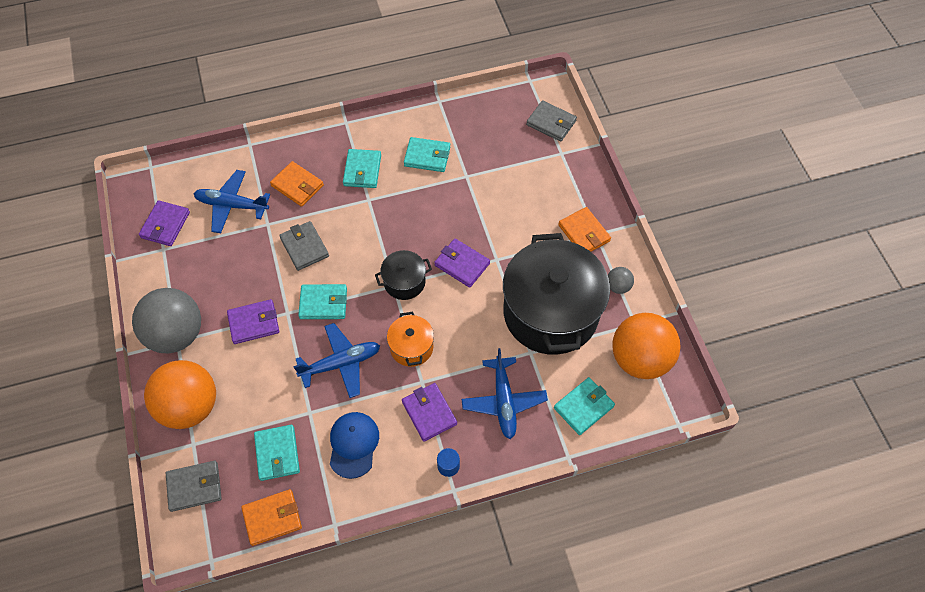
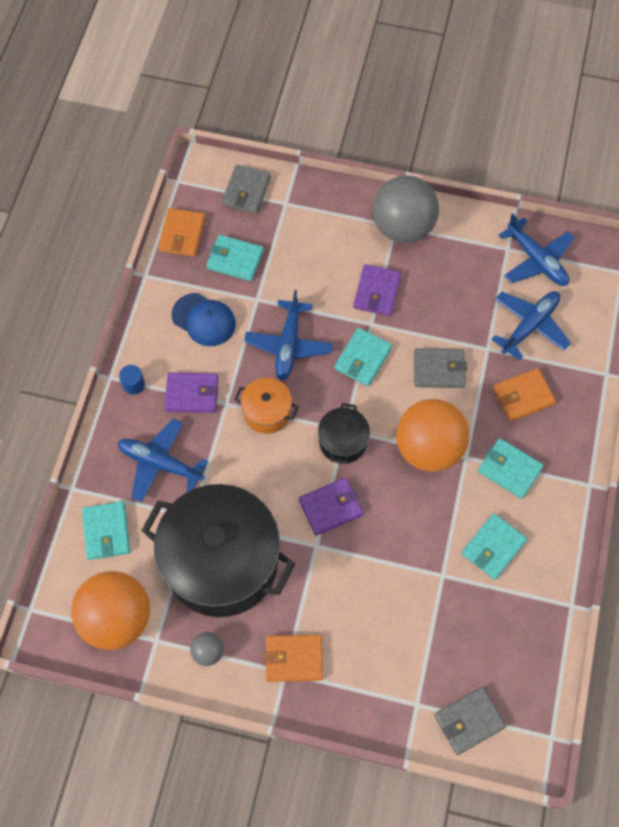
camera: 120 degrees right, 5 degrees up
(165, 225) = (536, 260): purple wallet -> blue plane
(190, 406) = (322, 213): orange ball -> orange ball (429, 448)

